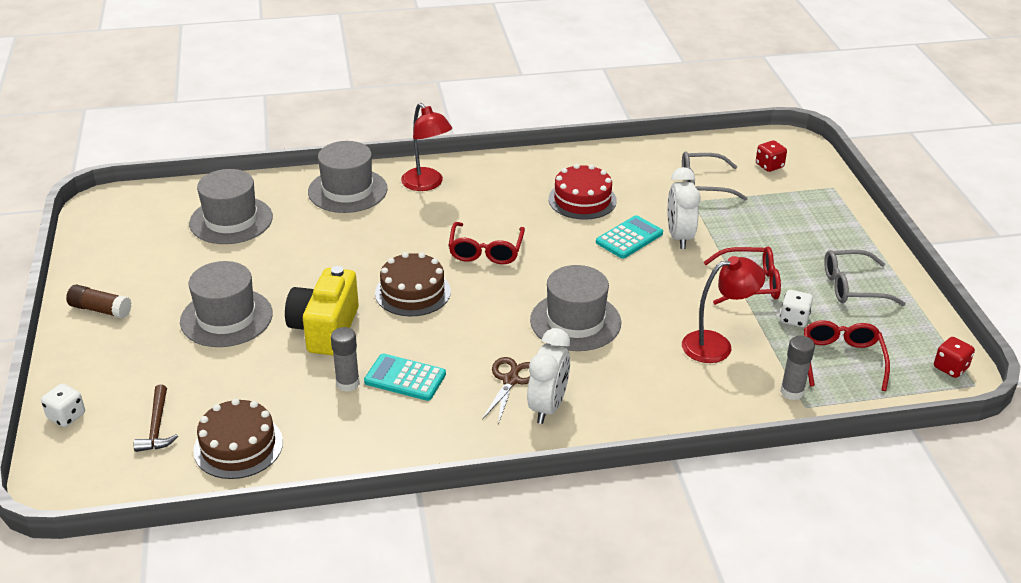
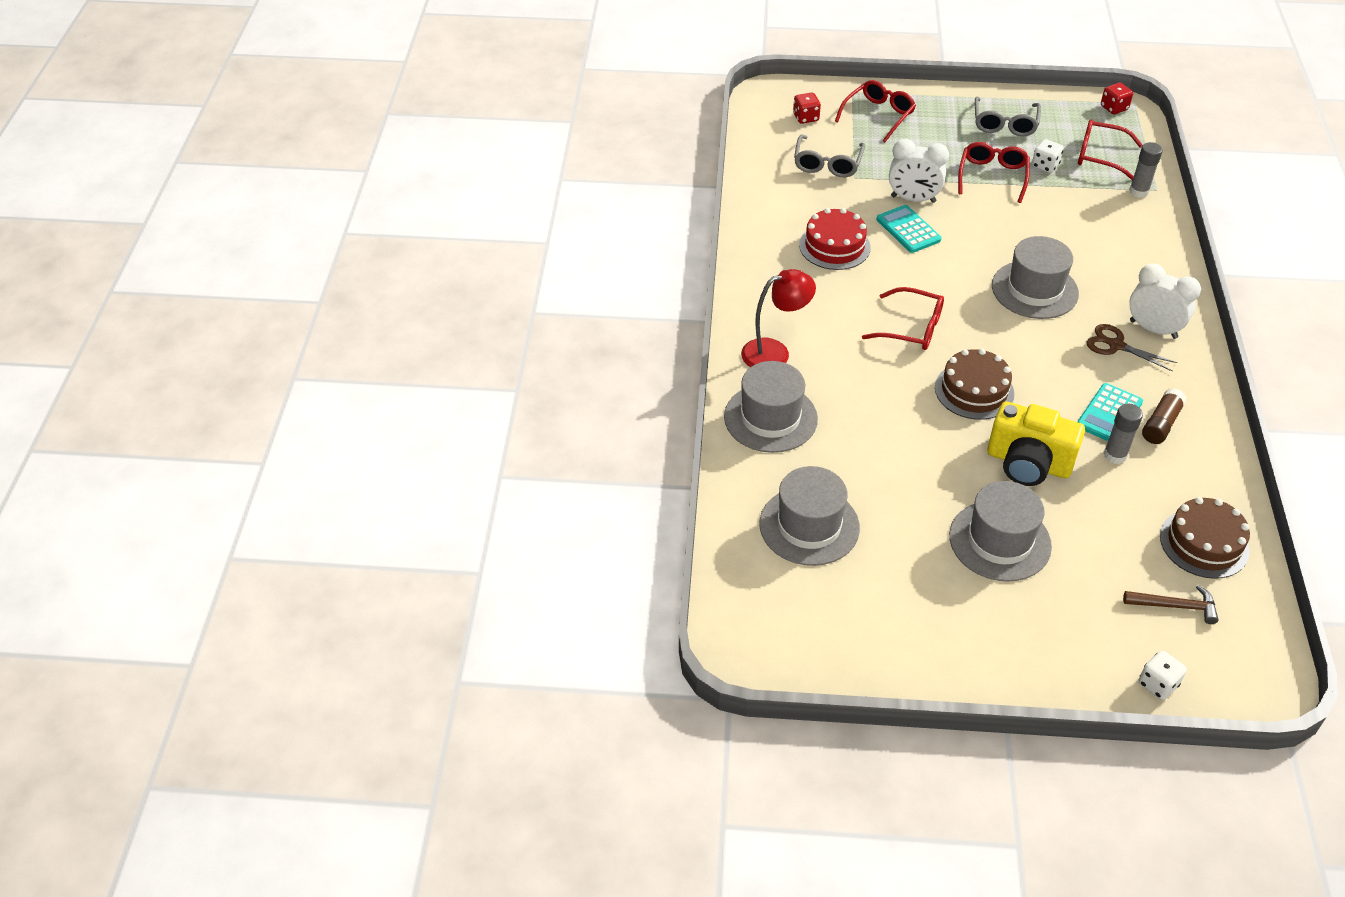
camera: 75 degrees left, 10 degrees up
(100, 310) = (971, 655): brown glue stick -> brown glue stick (1161, 424)
(717, 345) = (1076, 215): red lamp -> none
(805, 206) = (878, 115): none -> red glasses

